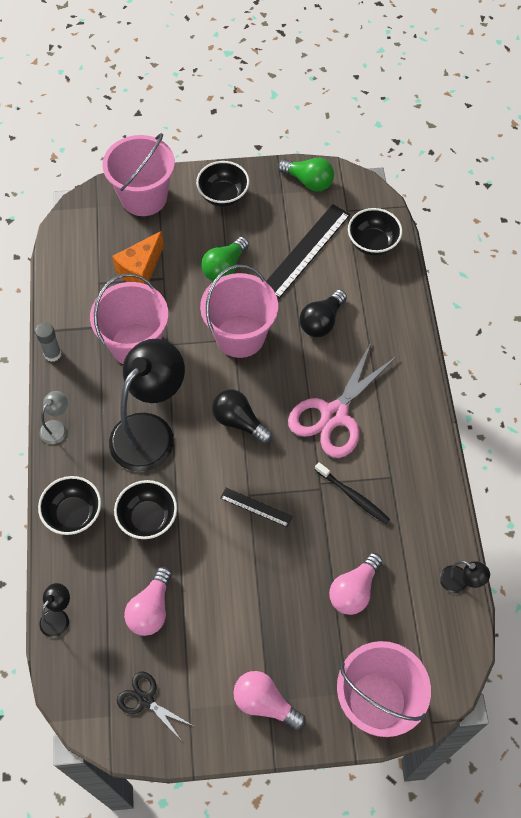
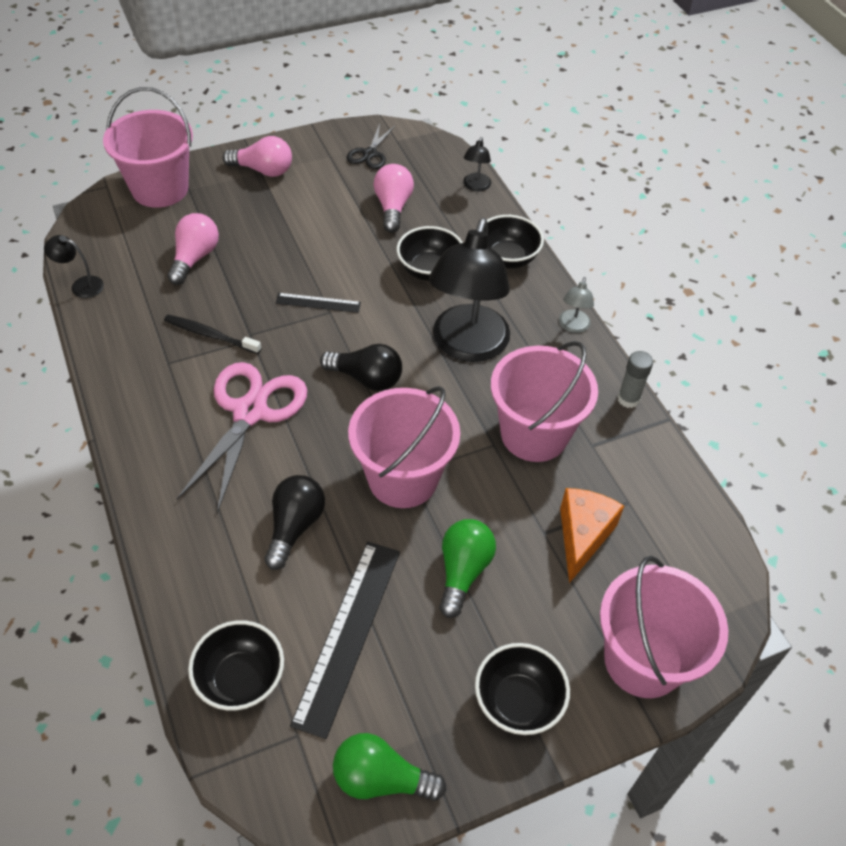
camera: 160 degrees right, 10 degrees down
(145, 700) = (370, 153): black scissors -> black scissors turned 90 degrees clockwise

